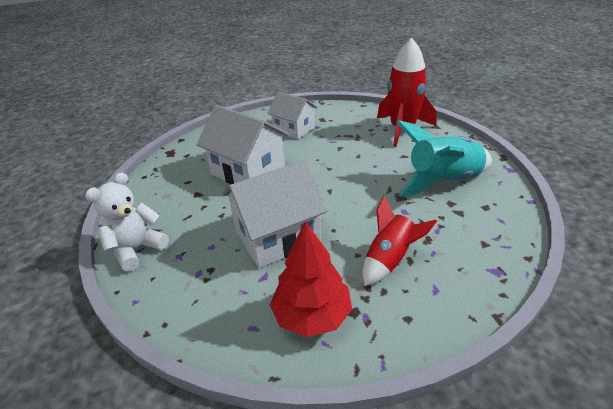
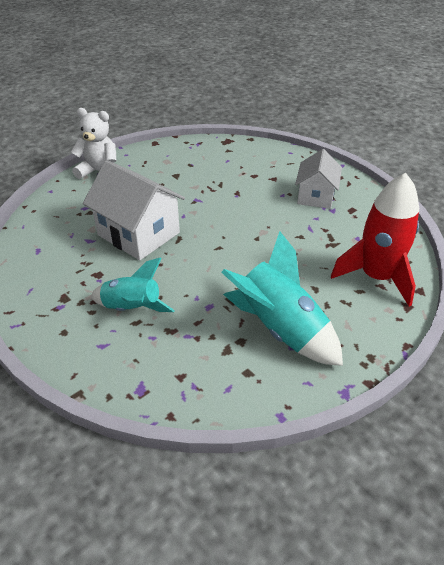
camera: 65 degrees right, 5 degrees up
(248, 171) = (223, 190): white house -> none
(312, 316) = (55, 276): red tree -> none
(390, 260) = (132, 308): red rocket -> turquoise rocket

